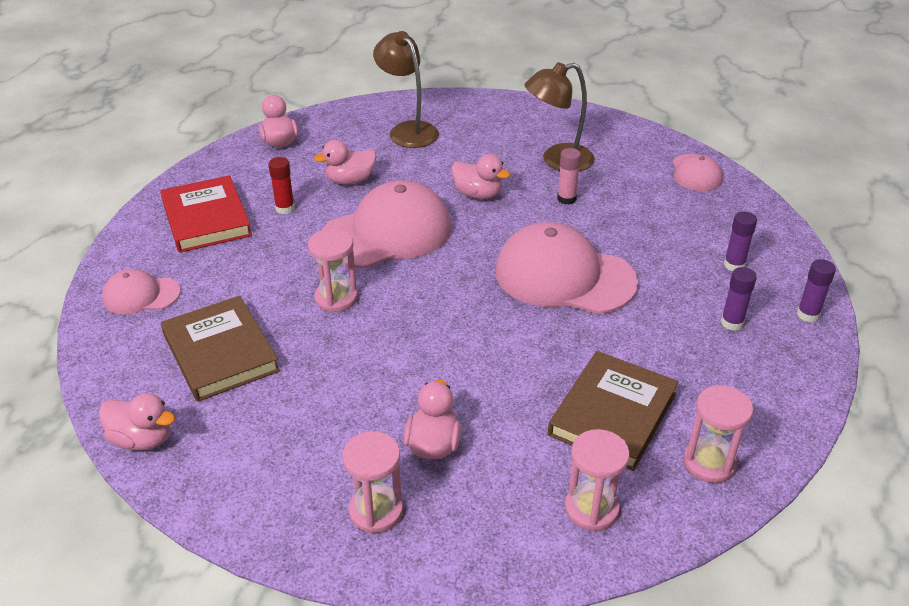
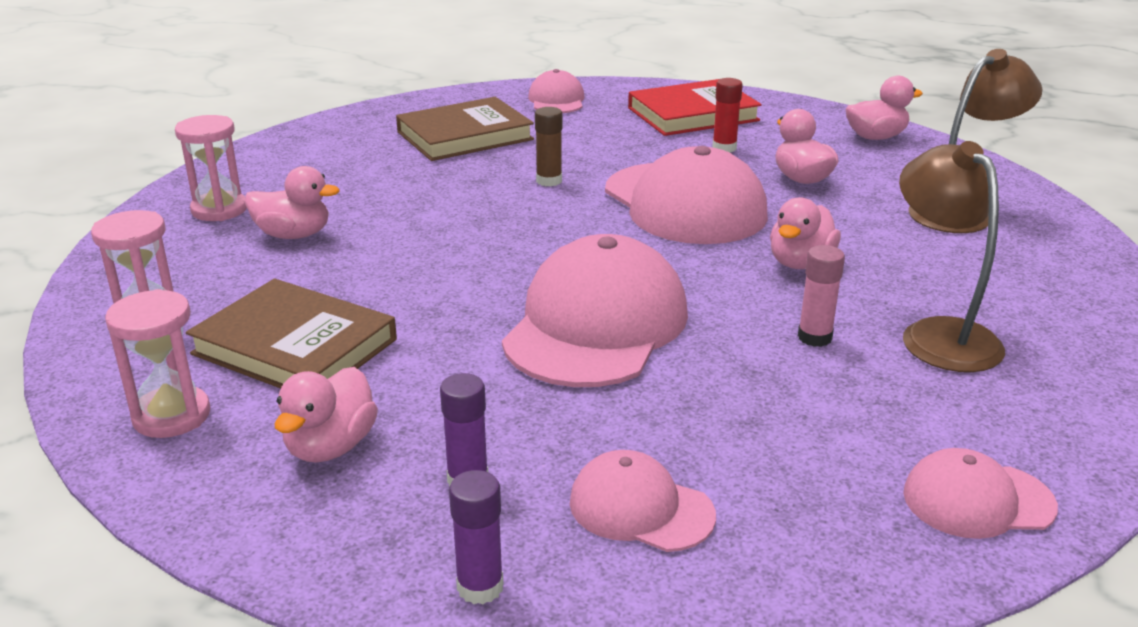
camera: 90 degrees right, 10 degrees down
(142, 439) = (357, 117): pink duck -> pink duck (331, 447)
(336, 298) = (549, 181): pink hourglass -> brown glue stick
(734, 265) = (640, 508): purple glue stick -> pink cap

